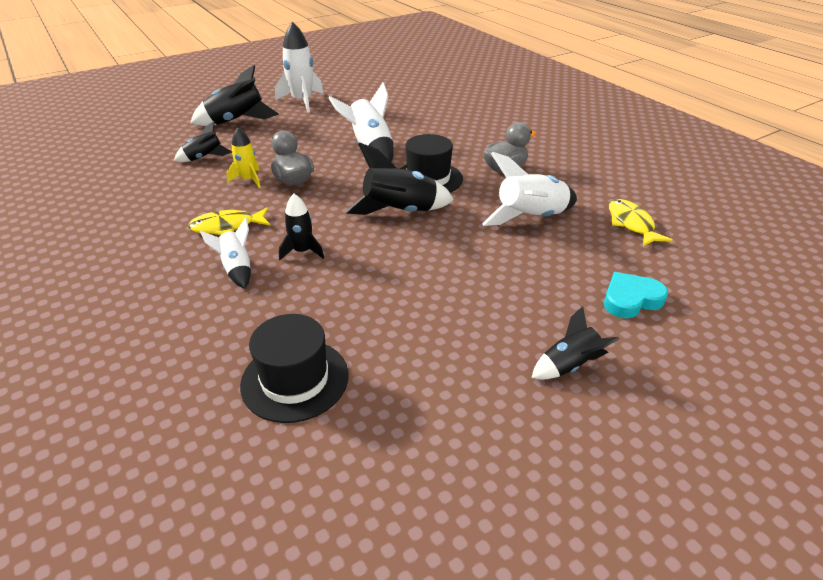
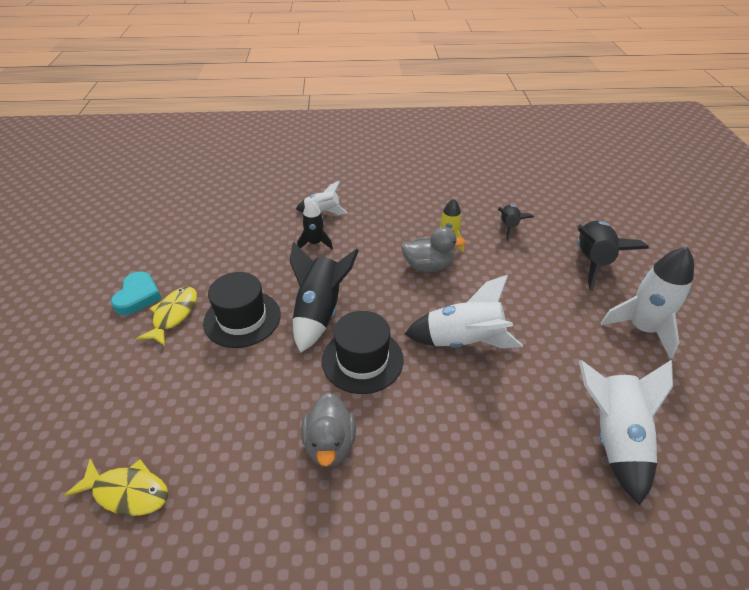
camera: 120 degrees right, 5 degrees up
(227, 227) = (379, 218): yellow fish -> yellow fish (173, 315)
(295, 379) = (205, 211): black hat -> black hat (242, 318)
(531, 218) = (224, 403): white rocket -> white rocket (614, 438)
(569, 365) = (77, 317): black rocket -> none
(631, 299) = (68, 396): turquoise heart -> turquoise heart (138, 296)

